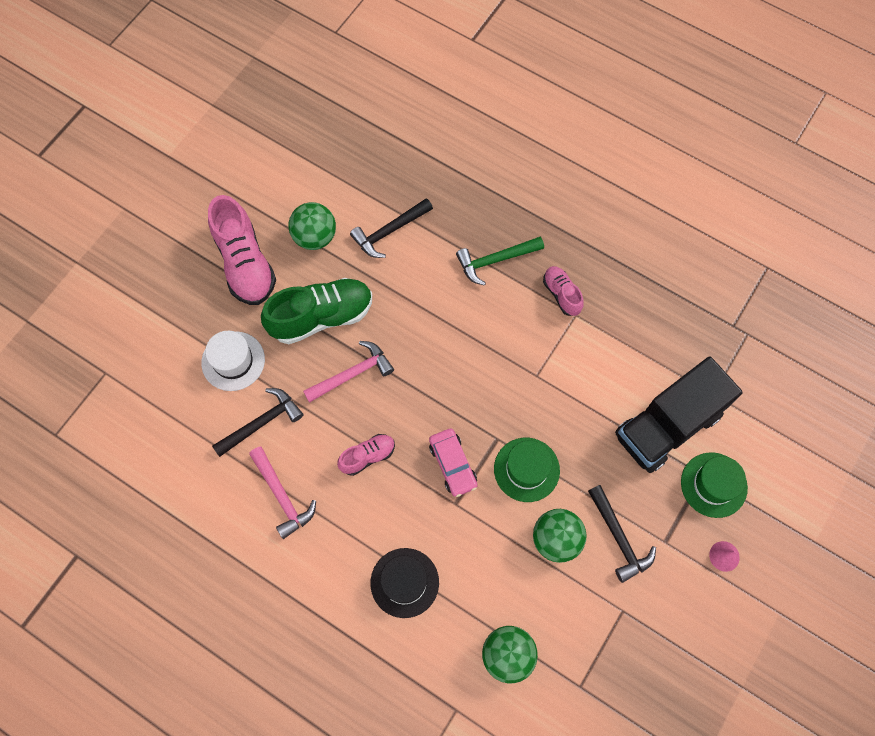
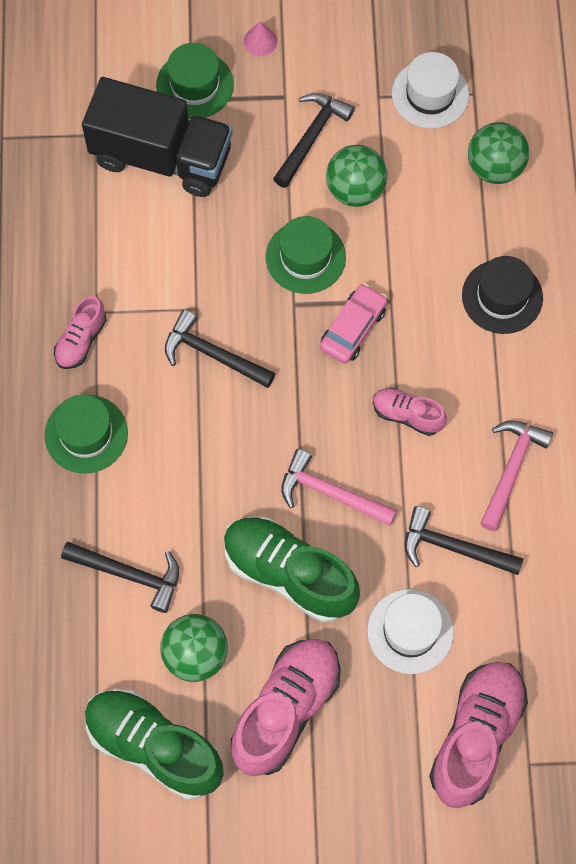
camera: 125 degrees left, 0 degrees up
(144, 354) = (476, 737): none -> pink shoe
(282, 185) = (154, 746): none -> green shoe
(495, 260) = (86, 434): green hammer -> green hat
(496, 365) = (213, 354): none -> black hammer
(600, 651) = (430, 94): none -> white hat

